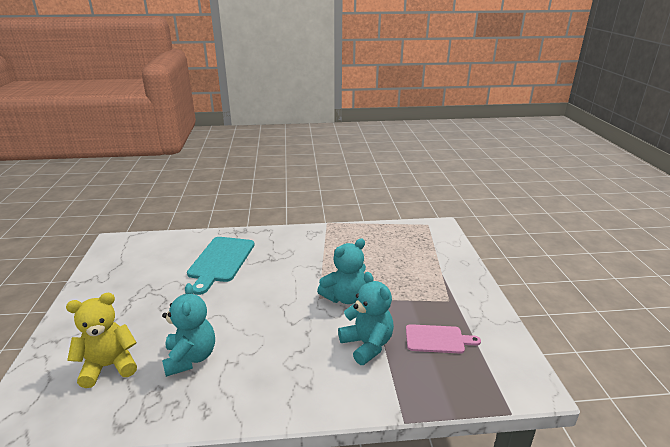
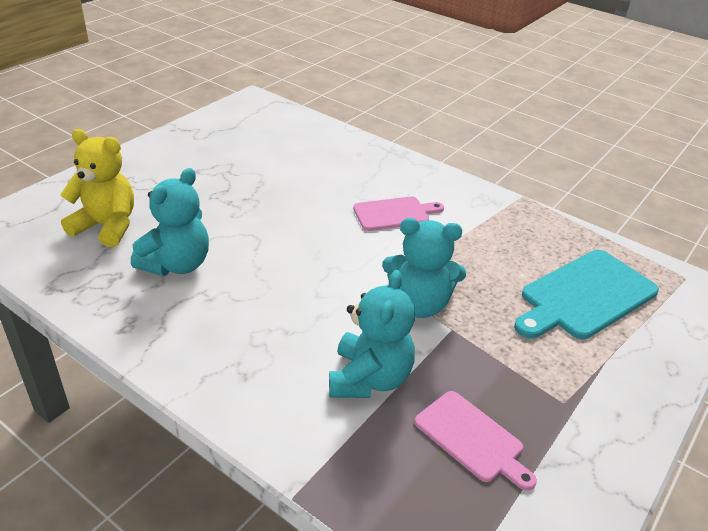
camera: 40 degrees right, 10 degrees up
(220, 261) = (330, 177): turquoise cutting board -> turquoise cutting board (585, 296)
(278, 262) = (394, 214): none -> pink cutting board

